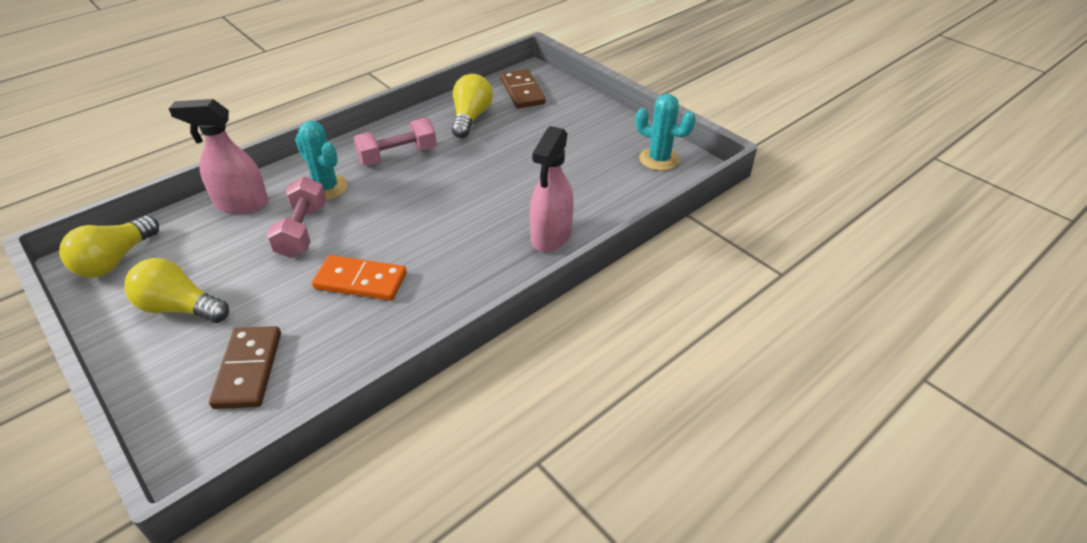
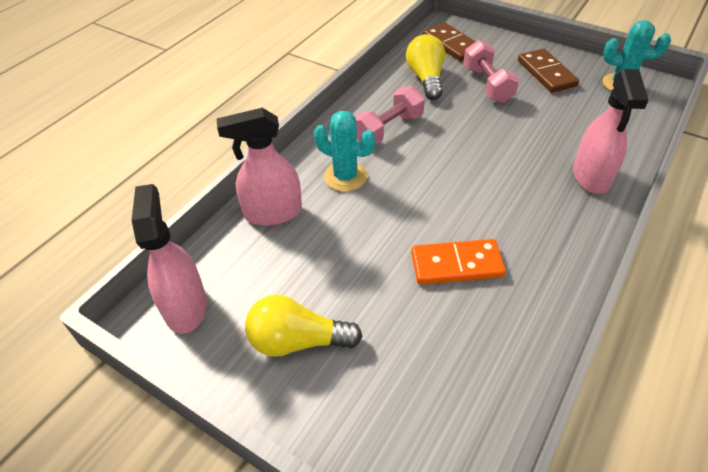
camera: 15 degrees left, 5 degrees up
(115, 260) = (185, 306): yellow light bulb -> pink spray bottle
(248, 369) = (422, 388): brown domino -> brown domino (546, 73)
(302, 231) = (357, 226): pink dumbbell -> pink dumbbell (487, 84)

